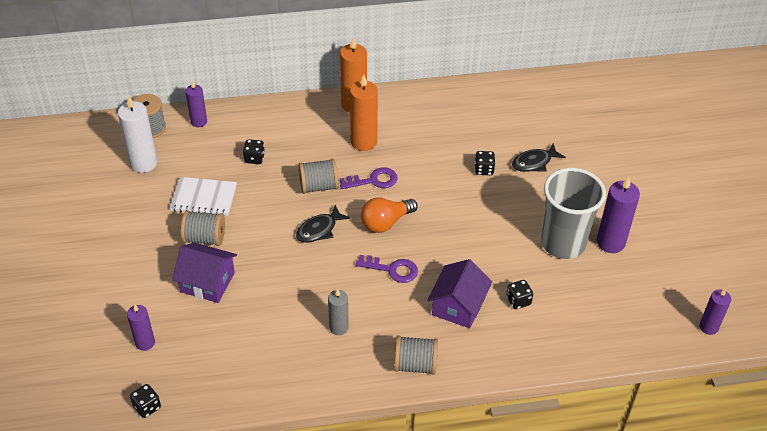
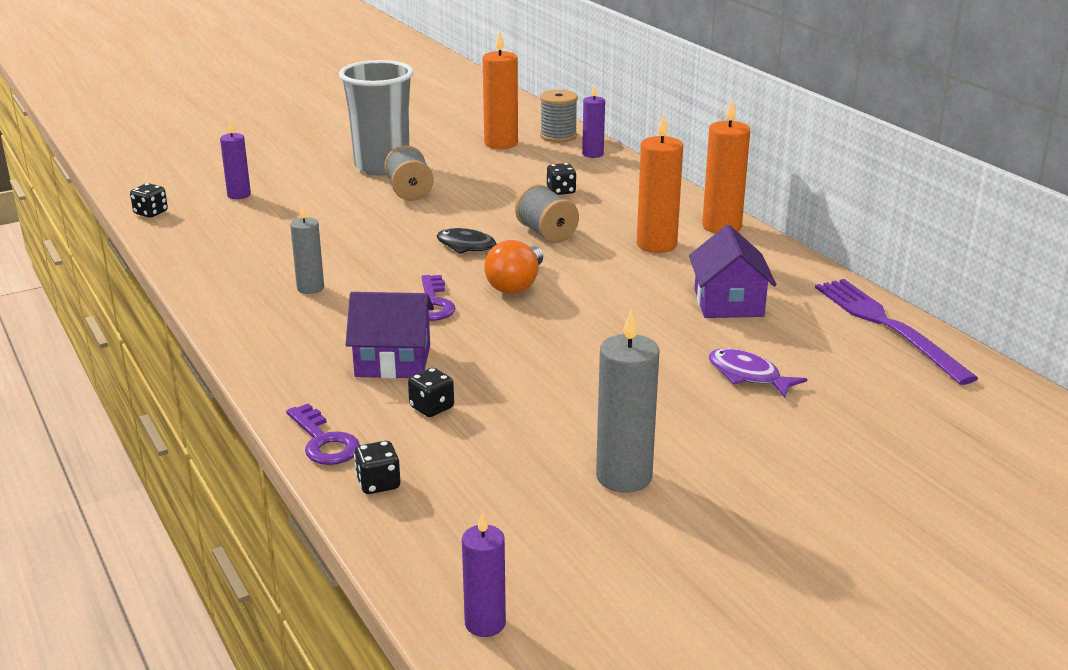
camera: 70 degrees right, 20 degrees down
(143, 163) = (501, 143): white candle -> orange candle
(204, 198) = (472, 179): white notebook -> none
(207, 282) = (343, 206): purple house -> purple house (728, 303)
(373, 180) = (588, 263): purple key -> purple key (324, 441)
(386, 222) = (516, 285): orange light bulb -> orange light bulb turned 105 degrees counterclockwise
(415, 364) = (269, 348): grey spool -> none
(484, 170) = (688, 336): black dice -> black dice (378, 484)
(506, 91) = (887, 326): none -> purple fork
(534, 162) = (748, 376): black fish -> purple fish
(563, 243) = (584, 429): grey cup -> grey cup (382, 166)
(610, 242) = (624, 477): purple candle -> grey candle

